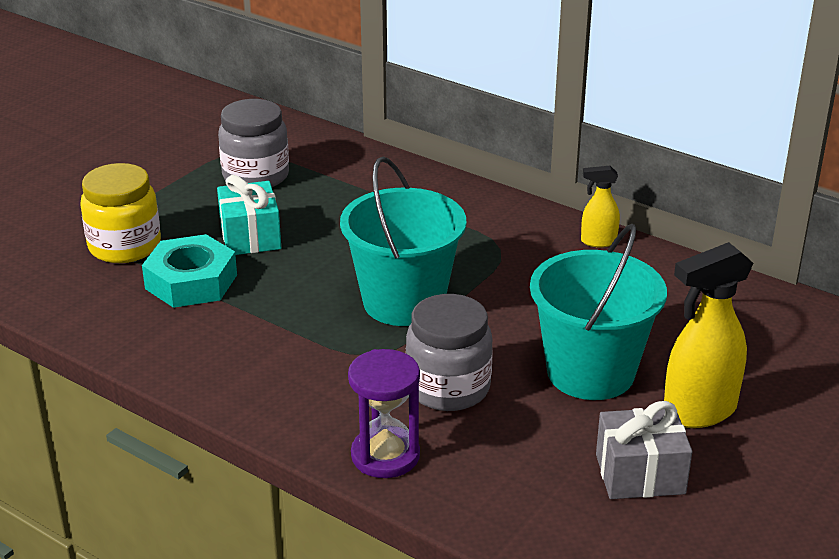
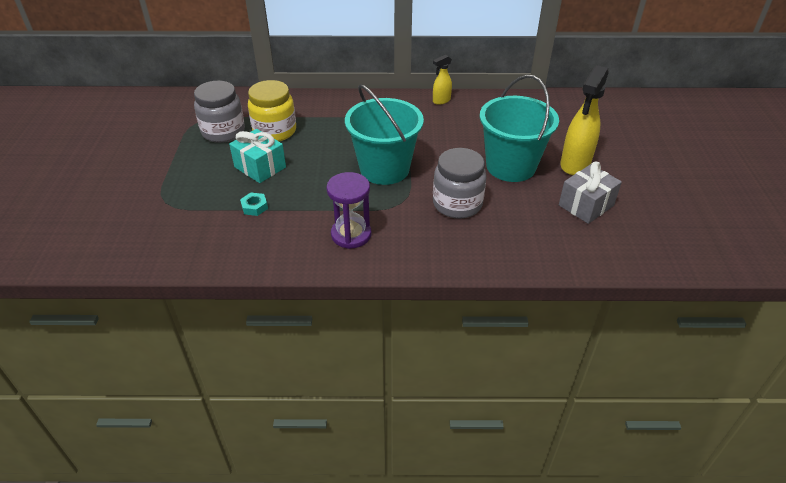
camera: 35 degrees left, 10 degrees up
(124, 246) = (188, 203): yellow jar -> yellow jar (274, 131)
(191, 281) = (254, 207): turquoise nut -> turquoise nut, size x0.45
(385, 455) = (468, 254): purple hourglass -> purple hourglass (351, 234)

